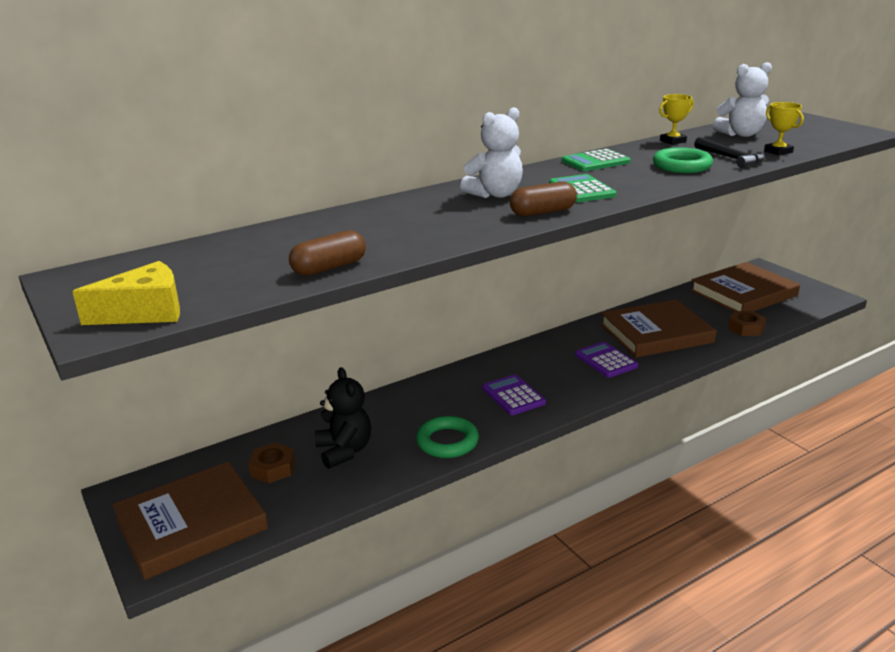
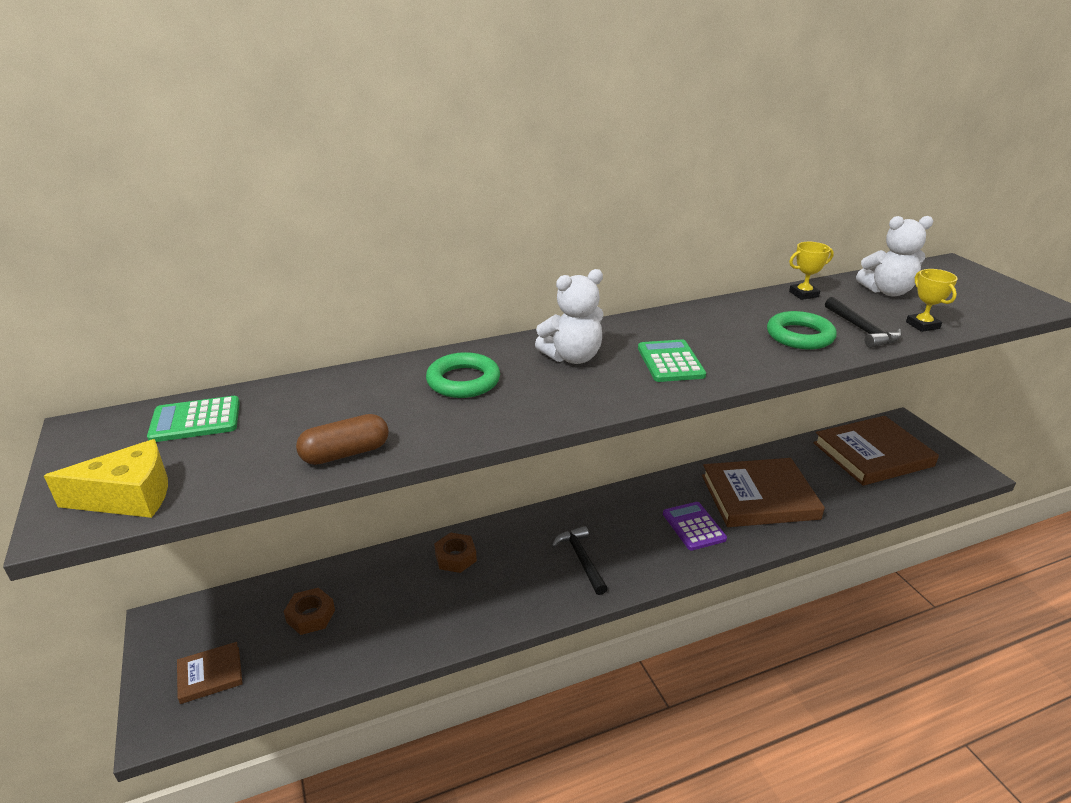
camera: 10 degrees right, 5 degrees up
(191, 524) = (210, 675): brown book -> brown book, size x0.46
(344, 451) = (387, 605): black teddy bear -> none
(447, 442) = (494, 610): green ring -> green ring (463, 381)
(513, 396) = (581, 559): purple calculator -> black hammer
(543, 212) = (612, 394): brown capsule -> none
(595, 162) = (703, 317): green calculator -> green calculator (195, 420)
(746, 328) = (862, 504): brown nut -> brown nut (455, 557)

